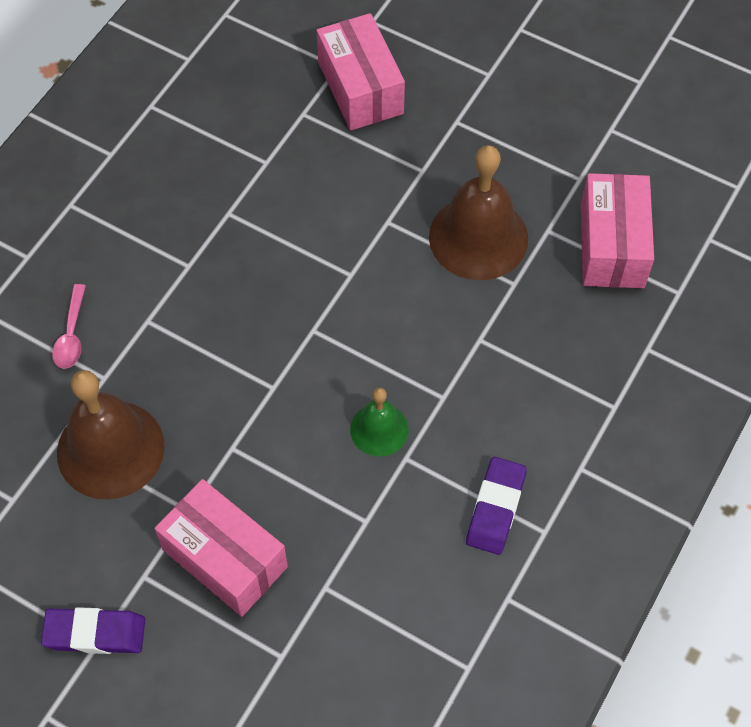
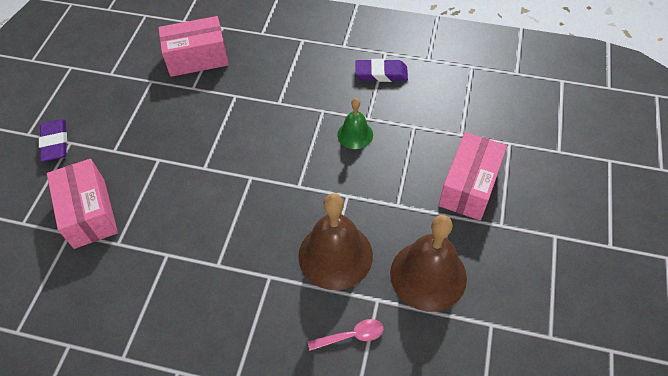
camera: 105 degrees left, 5 degrees down
(95, 633) = (549, 239): purple eraser -> purple eraser (55, 143)
(360, 88) = (89, 213): pink box -> pink box turned 75 degrees counterclockwise
(478, 237) = (205, 119): brown bell -> brown bell (335, 255)

